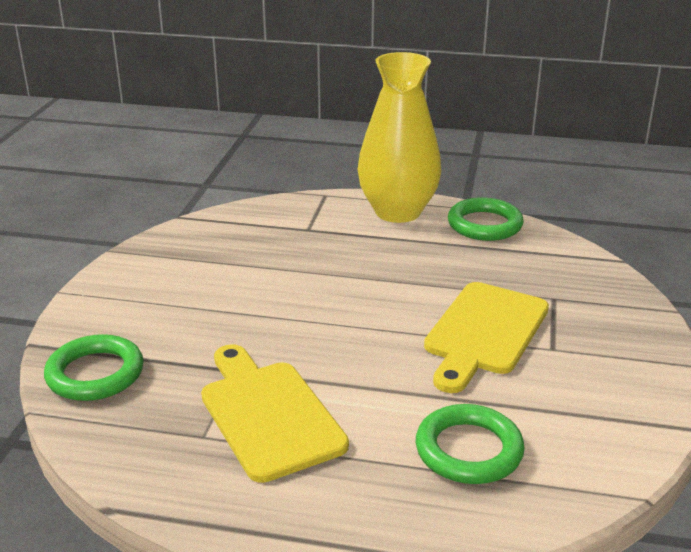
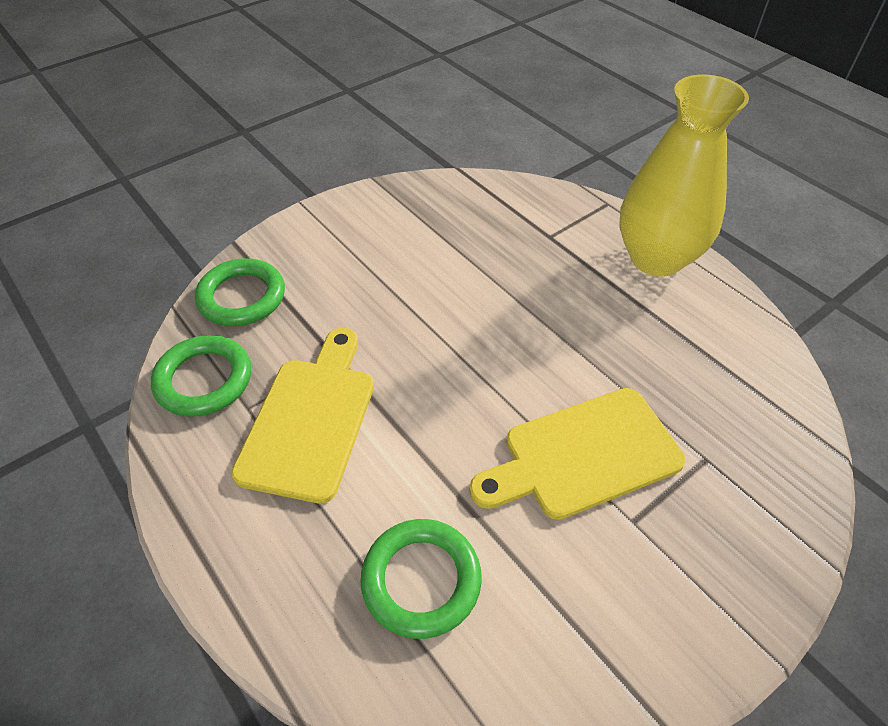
camera: 40 degrees right, 20 degrees up
(484, 225) = (731, 321): green ring -> green ring (204, 380)

